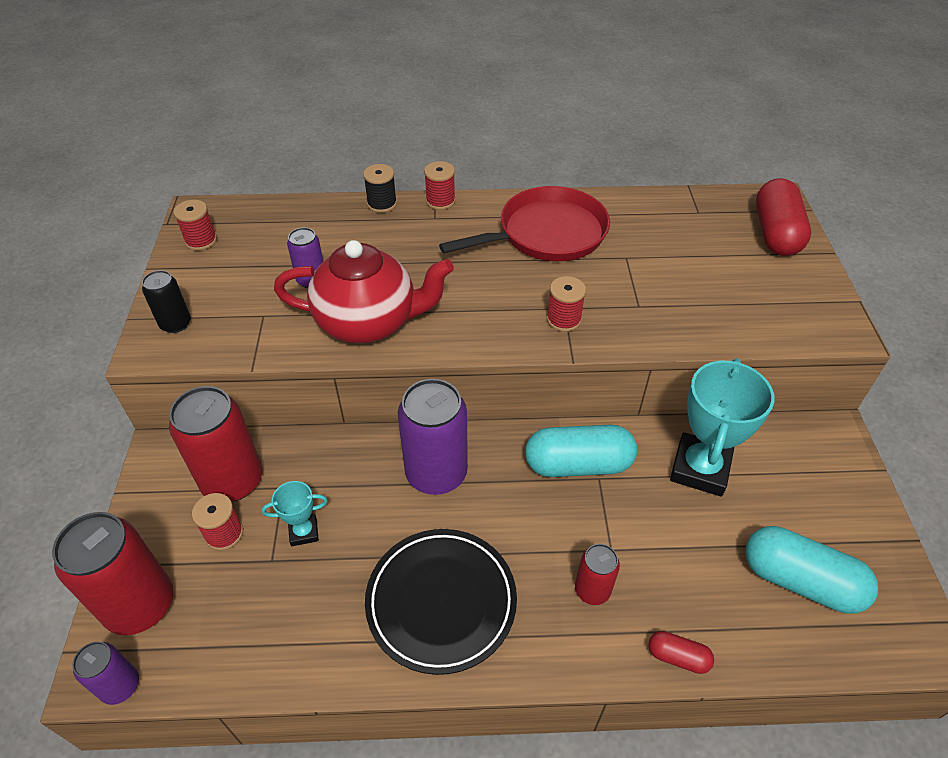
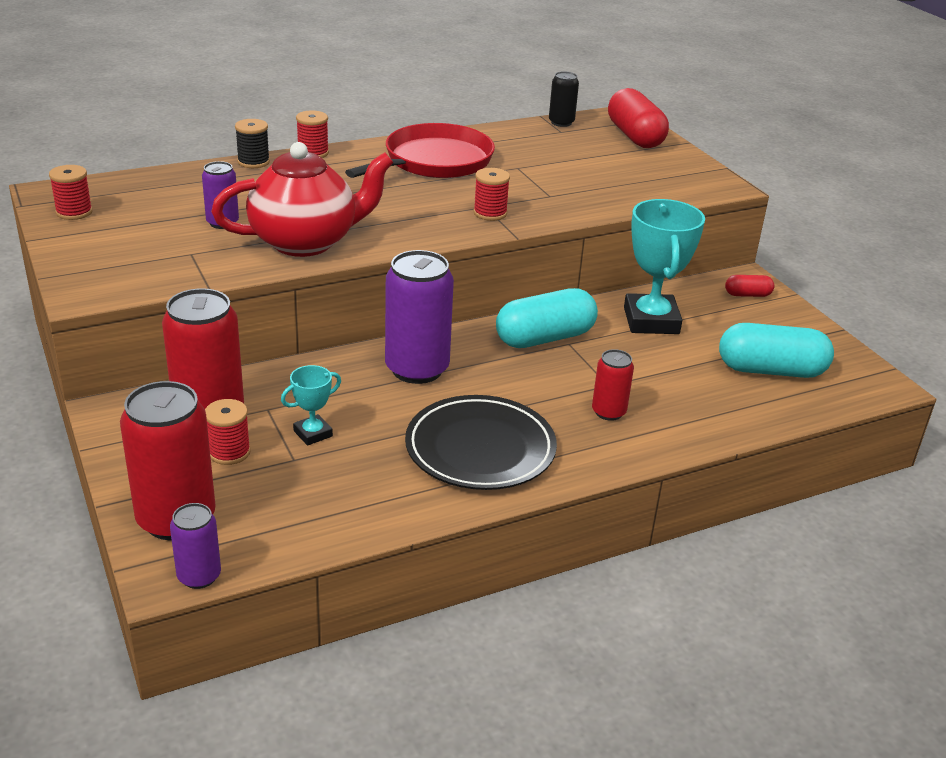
camera: 25 degrees left, 15 degrees down
(175, 324) = (99, 273): black can -> black can (561, 122)
(678, 657) = (703, 435): red capsule -> red capsule (747, 295)

